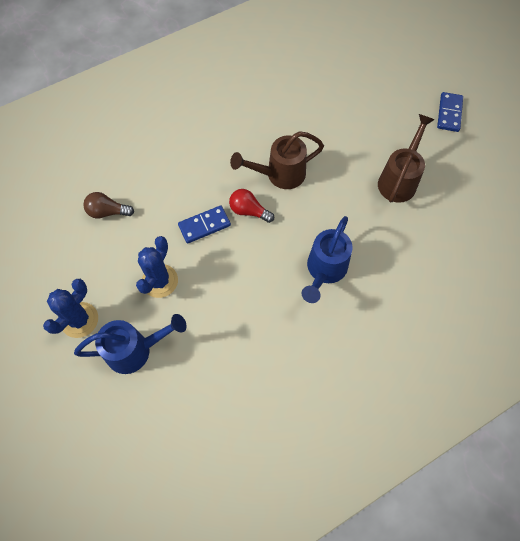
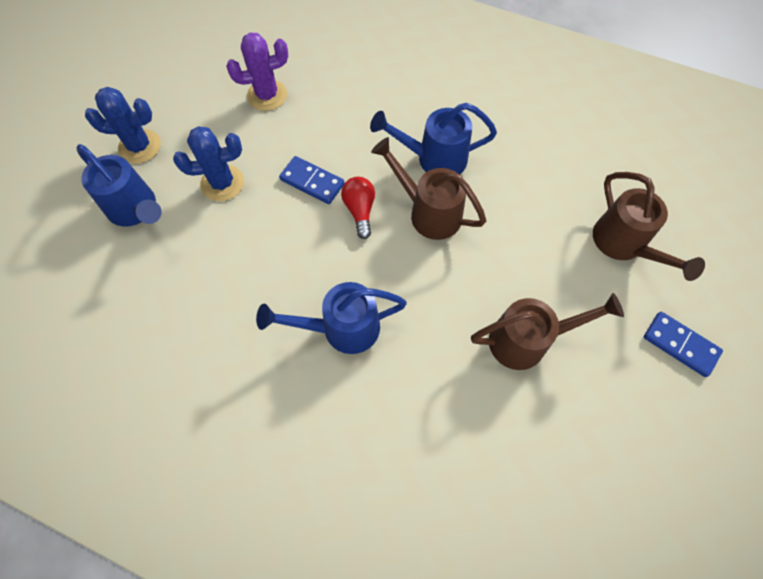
camera: 55 degrees right, 0 degrees up
(107, 212) = (267, 95): brown light bulb -> purple cactus
(244, 147) = (434, 159): none -> blue watering can
(375, 96) = (624, 245): none -> brown watering can
(449, 113) = (680, 345): blue domino -> blue domino turned 60 degrees clockwise

